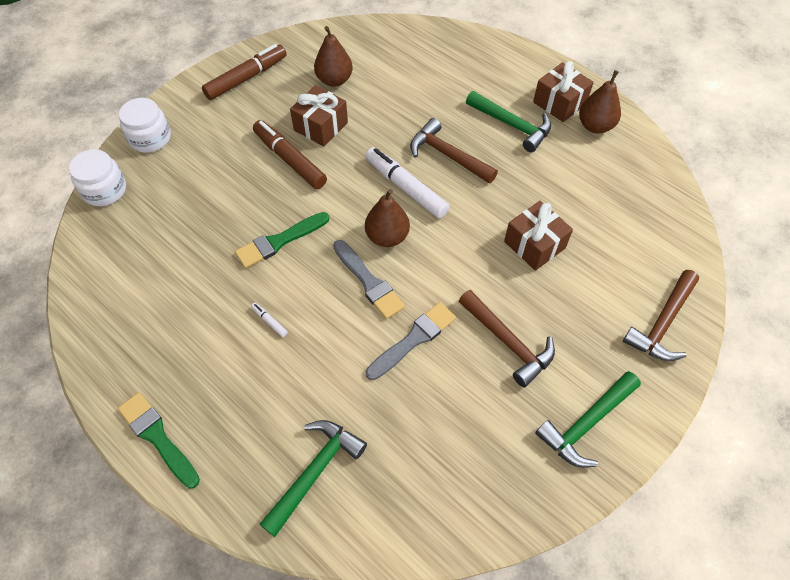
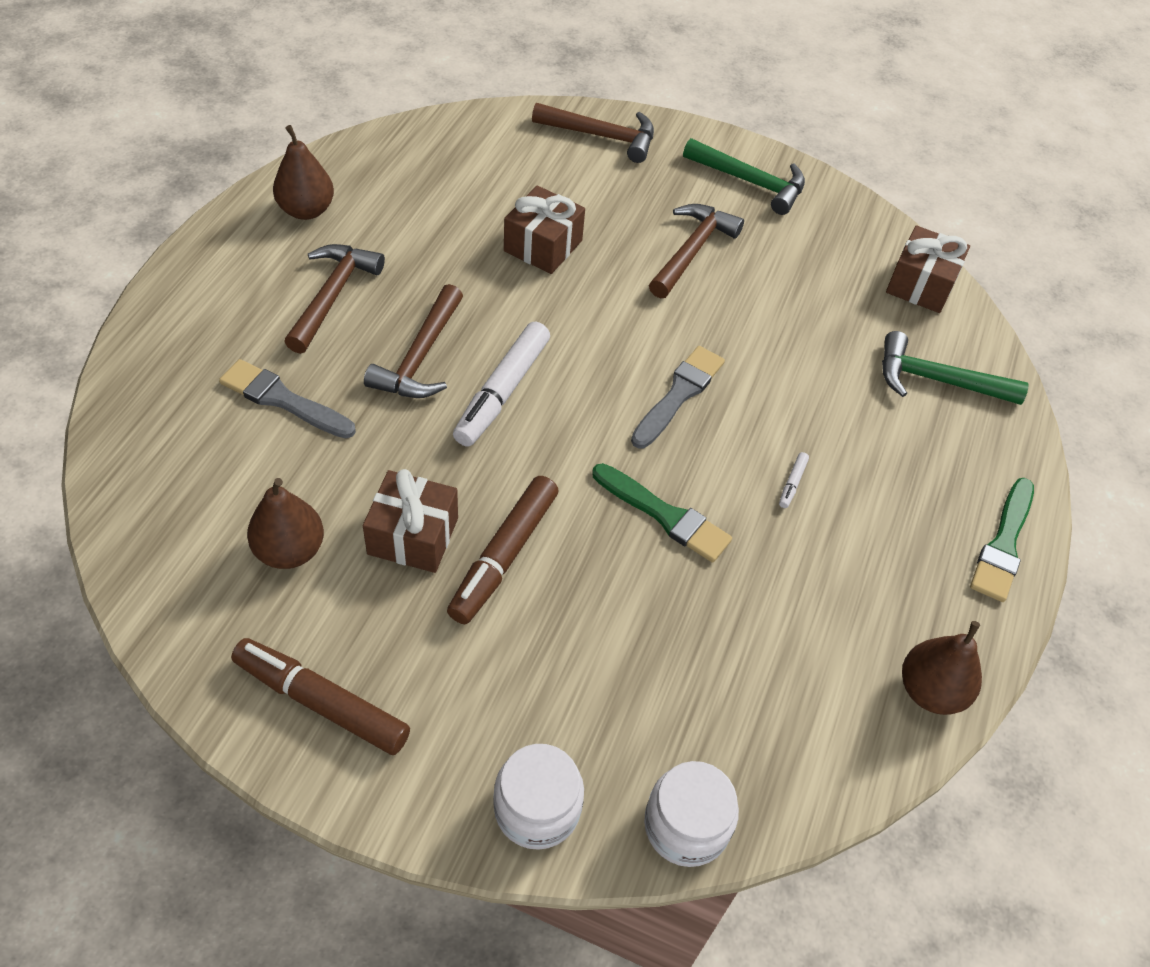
camera: 115 degrees left, 5 degrees down
(387, 237) = (598, 392): brown pear -> brown pear (930, 691)
(413, 339) = (735, 332): grey brush -> grey brush (283, 400)
(512, 125) = (332, 296): green hammer -> brown hammer
(559, 103) = (268, 250): brown gift -> brown gift (920, 285)

